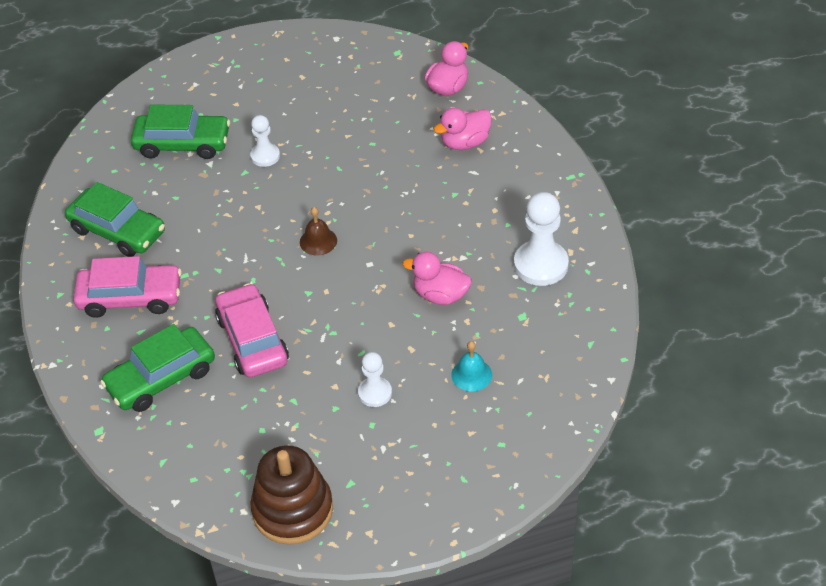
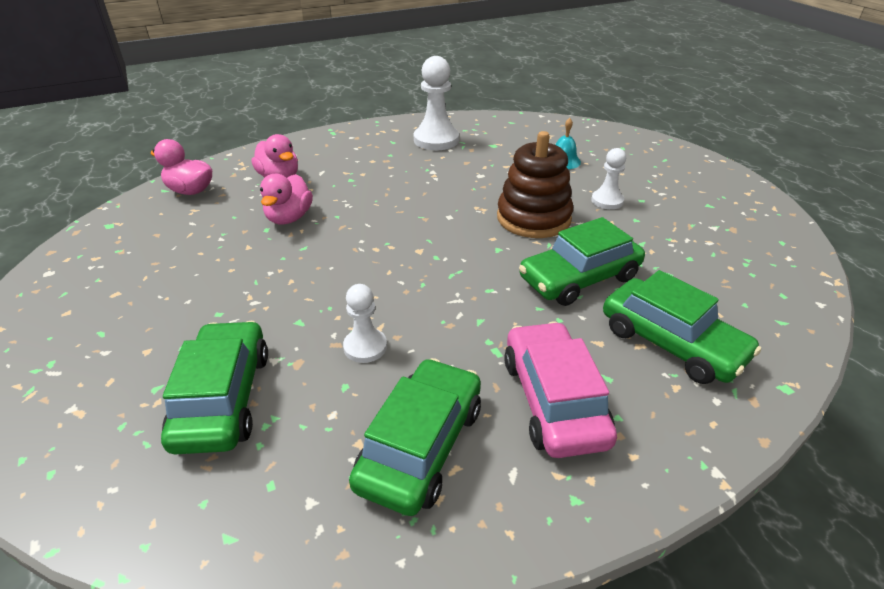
camera: 100 degrees left, 10 degrees down
(253, 340) = (579, 278): pink car -> green car
(265, 156) = (271, 306): white pawn -> white pawn (365, 347)
(292, 510) = (762, 230): brown stacking toy -> brown stacking toy (533, 218)
(318, 241) = (421, 250): brown bell -> none
(440, 295) = (481, 178): pink duck -> pink duck (289, 218)

